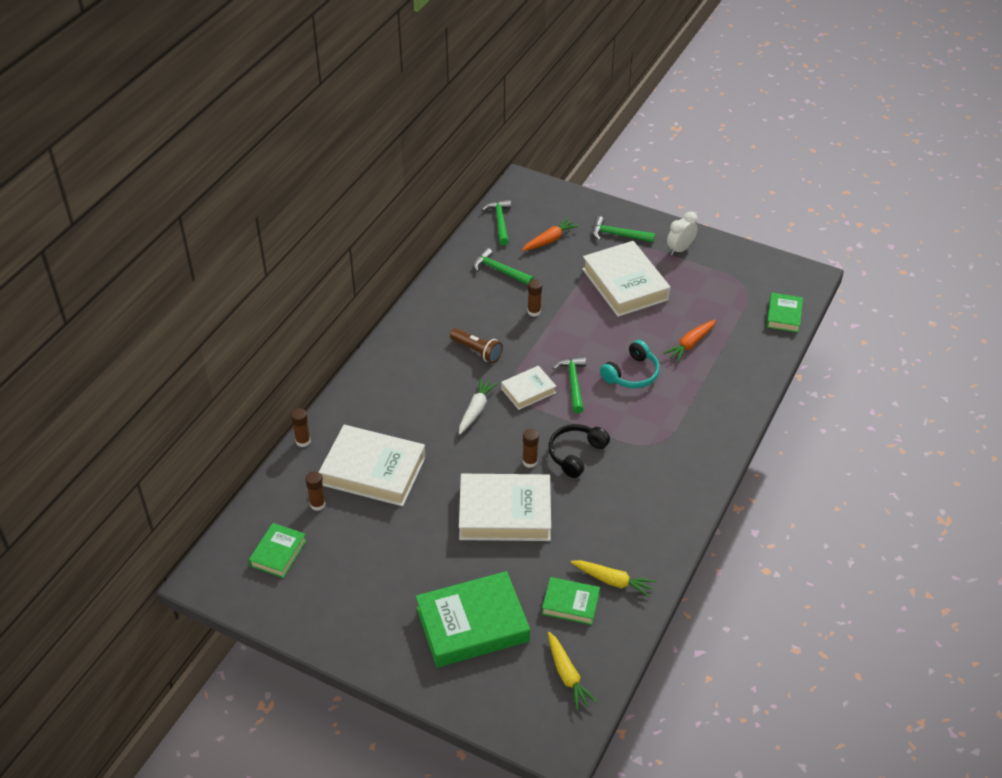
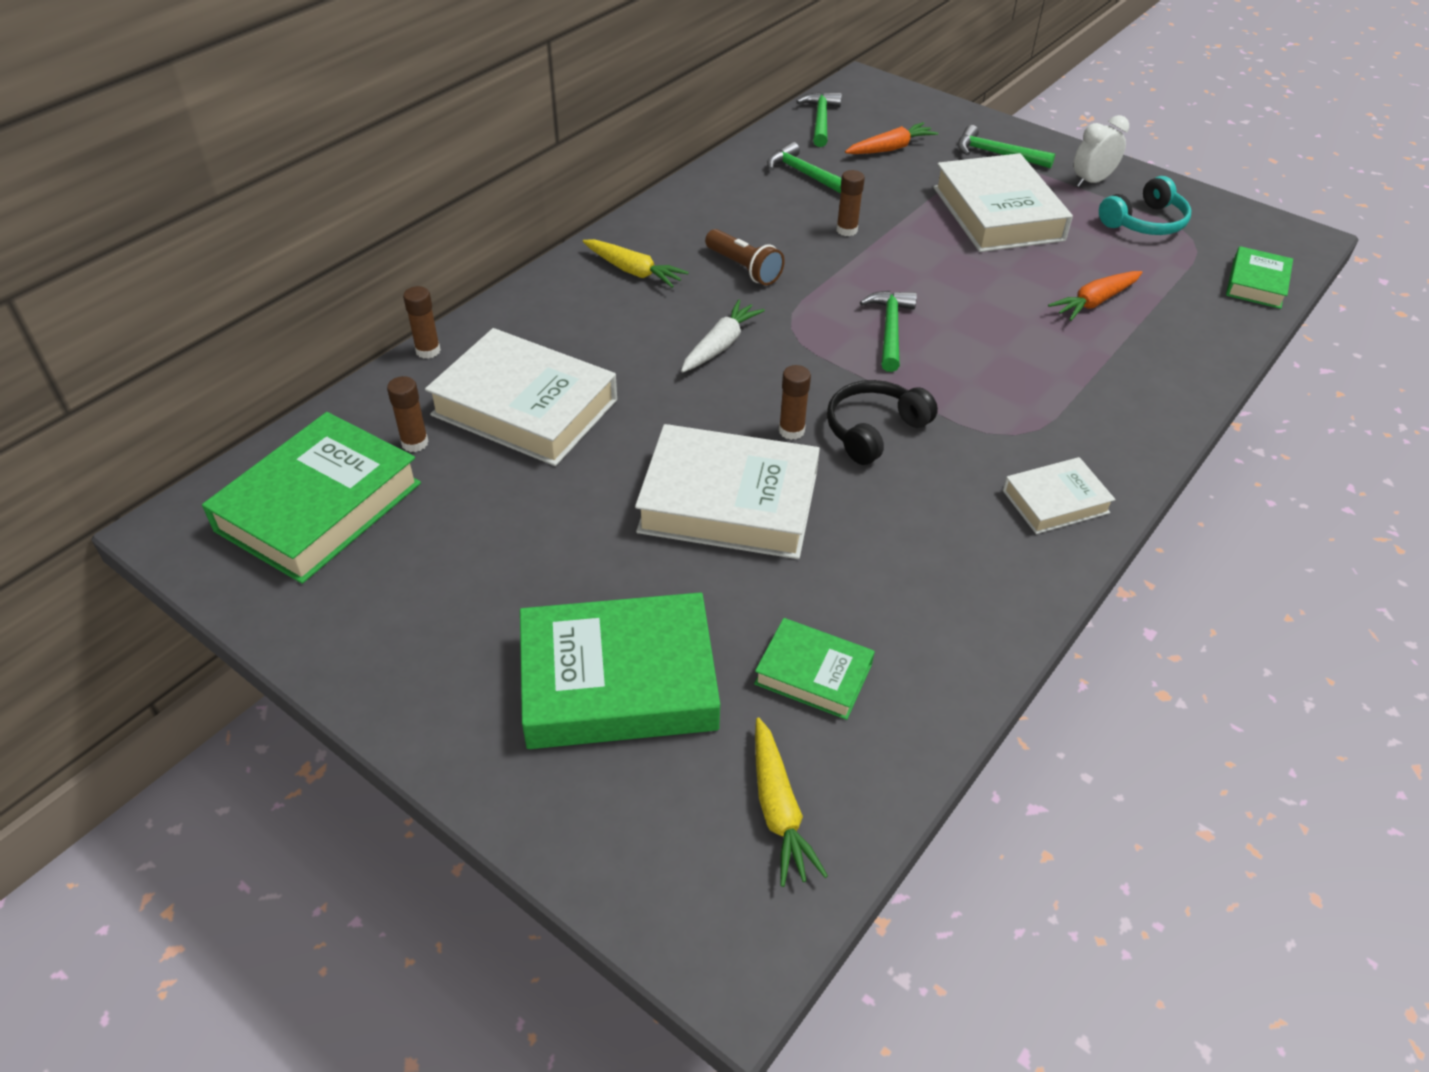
camera: 10 degrees right, 0 degrees up
(278, 553) = (319, 506): green book -> green book, size x1.87
(528, 390) = (813, 330): white book -> white book (1055, 501)
(613, 581) = (902, 646): yellow carrot -> yellow carrot (633, 271)
(631, 374) = (990, 329): turquoise headphones -> turquoise headphones (1144, 222)

